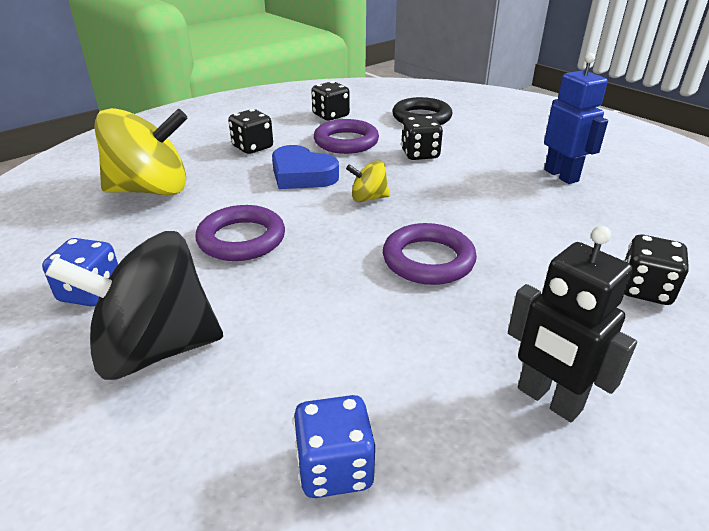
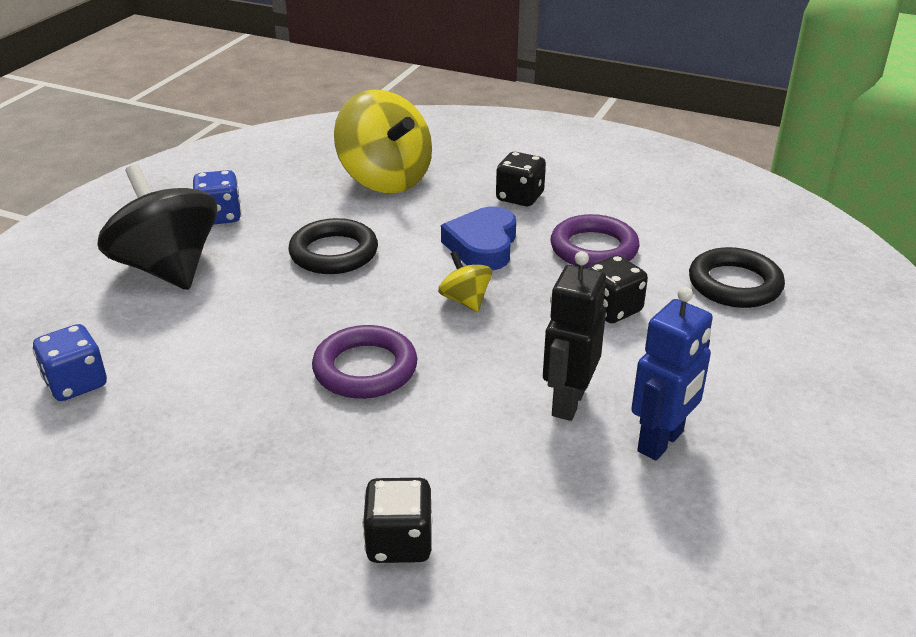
camera: 65 degrees right, 0 degrees up
(241, 239) = (334, 253): purple ring -> black ring
(331, 116) = (659, 217): black dice -> none
(548, 399) = (181, 482): black robot -> black robot (568, 402)

